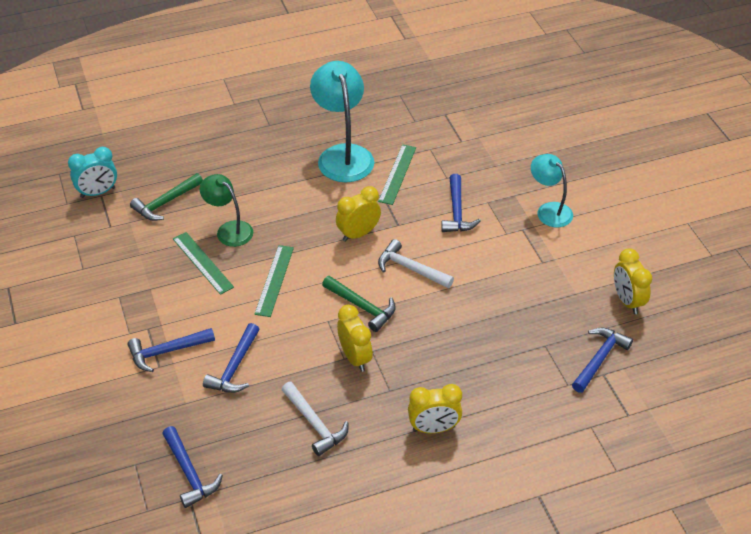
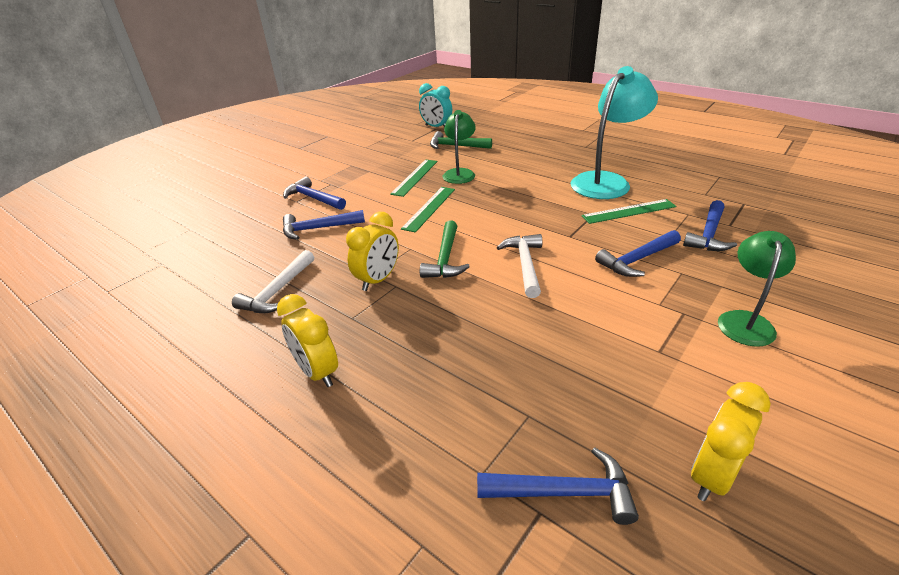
camera: 60 degrees right, 10 degrees down
(189, 473) = (189, 253): blue hammer -> blue hammer (709, 234)
(274, 280) = (429, 208): green ruler -> green ruler turned 45 degrees counterclockwise
(358, 234) = (530, 222): yellow clock -> none
(549, 210) = (745, 321): turquoise lamp -> green lamp

